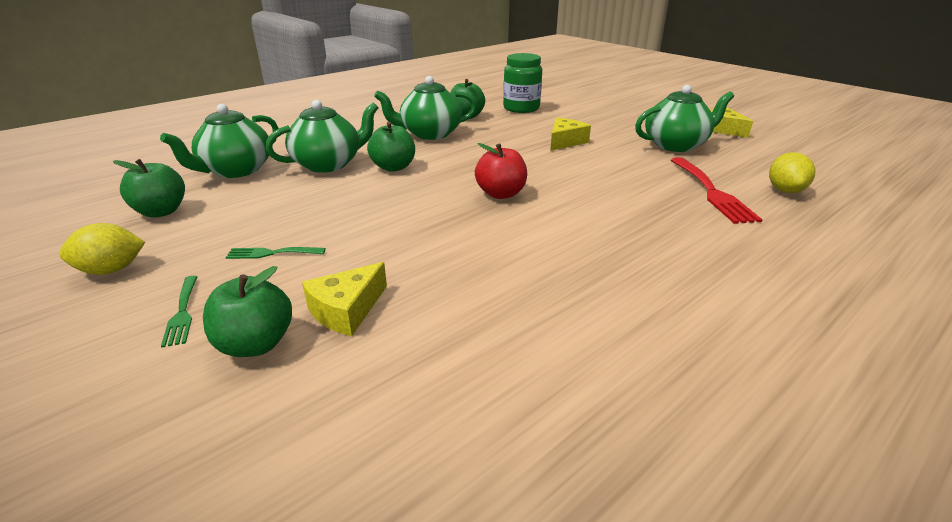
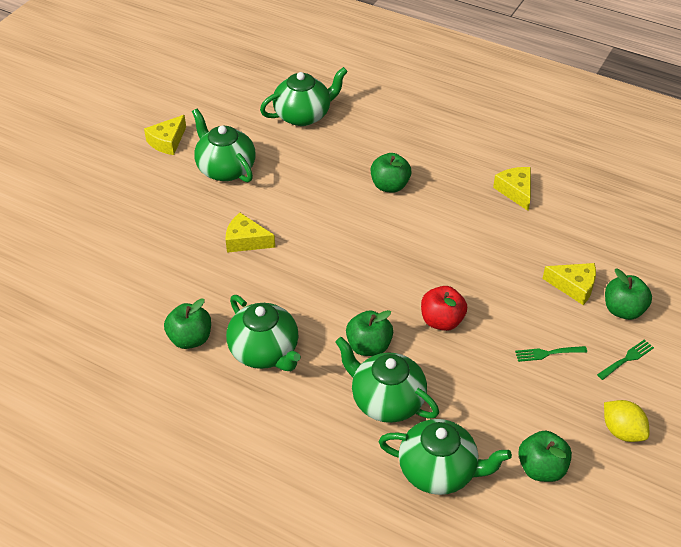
camera: 110 degrees left, 15 degrees up
(271, 253) = (547, 353): green fork -> green fork turned 105 degrees clockwise
(501, 194) = (387, 258): red apple -> red apple (442, 321)
(521, 108) = (140, 296): green jar -> none
(590, 318) = (515, 191): none -> yellow cheese
(630, 217) = (390, 186): none -> green apple
(712, 192) = (324, 149): red fork -> none
(785, 190) = (303, 115): yellow lemon -> green teapot

